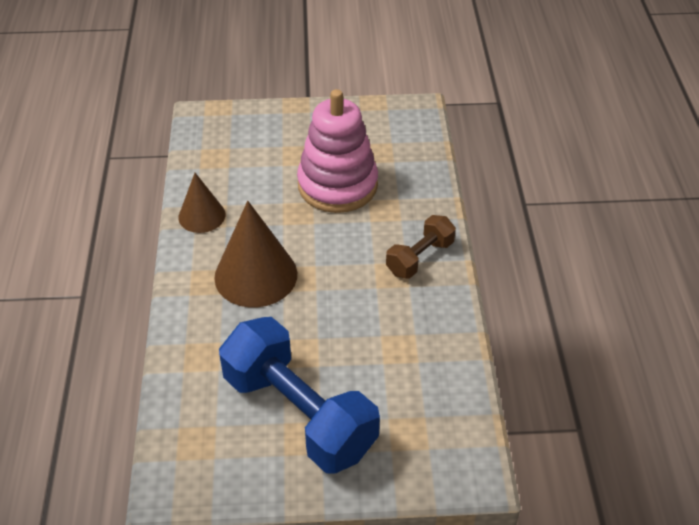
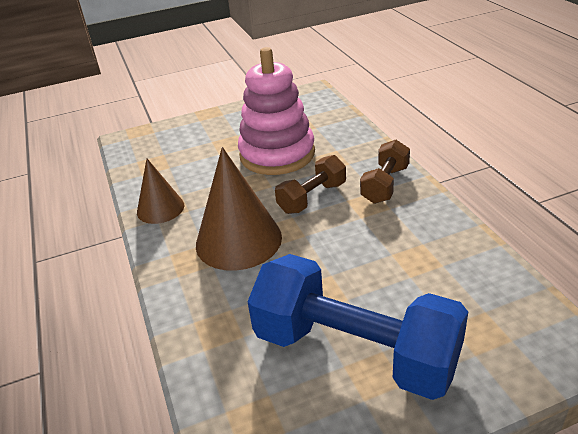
camera: 15 degrees left, 10 degrees down
(344, 250) = (312, 198): none -> brown dumbbell

